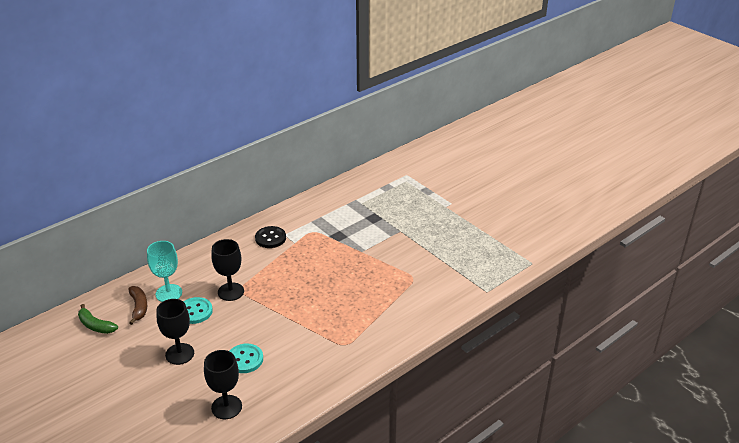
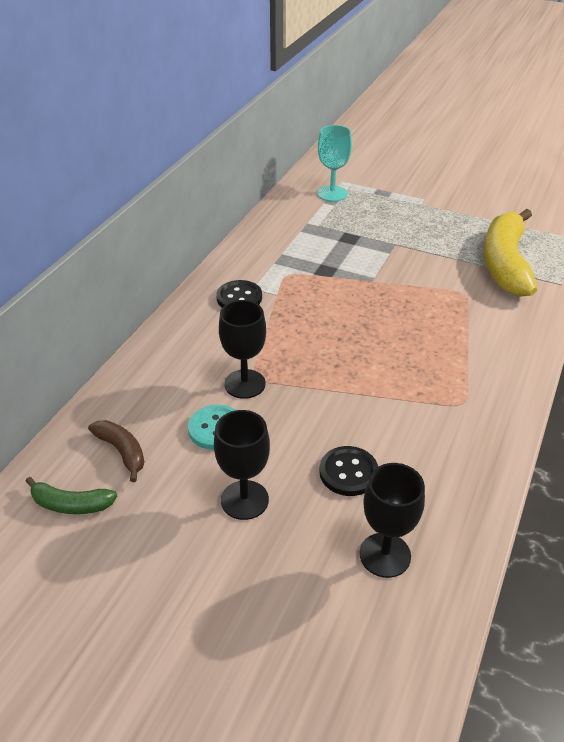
camera: 25 degrees left, 5 degrees up
(169, 293) = (153, 415): turquoise goblet -> turquoise goblet (332, 194)
(245, 359) = (348, 472): turquoise button -> black button
(462, 266) = (505, 264): none -> yellow banana

